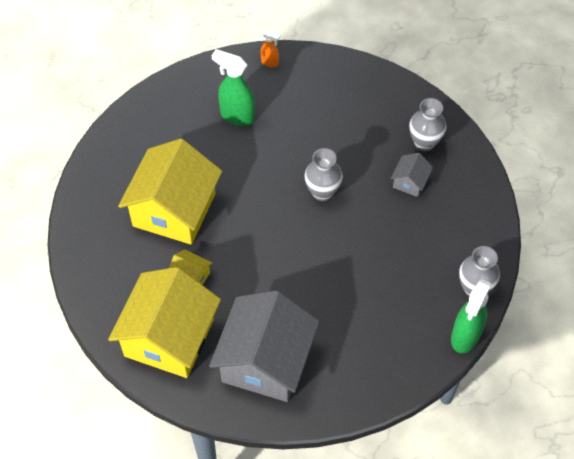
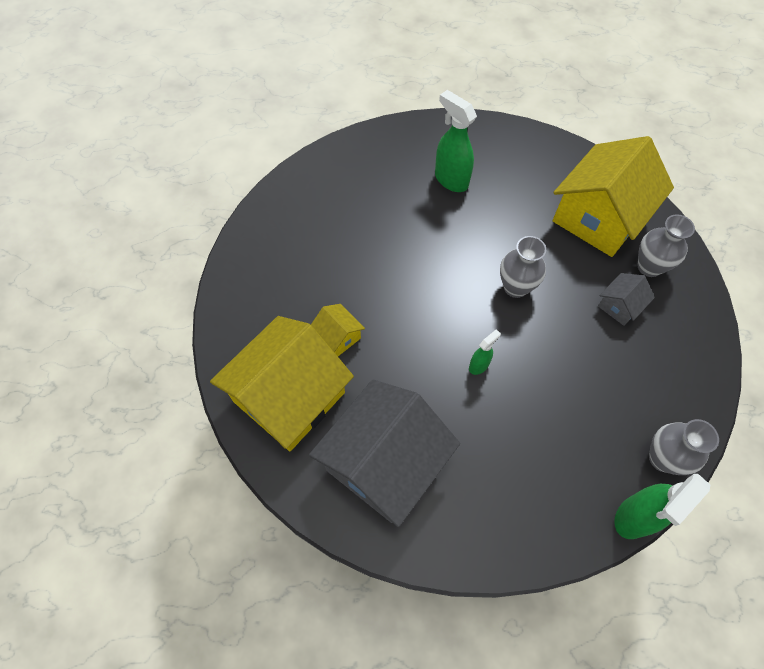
camera: 20 degrees right, 5 degrees up
(174, 210) = (349, 257): yellow house -> yellow house (599, 217)
(270, 63) = (504, 136): orange spray bottle -> none
(314, 264) = (479, 365): none -> green spray bottle

